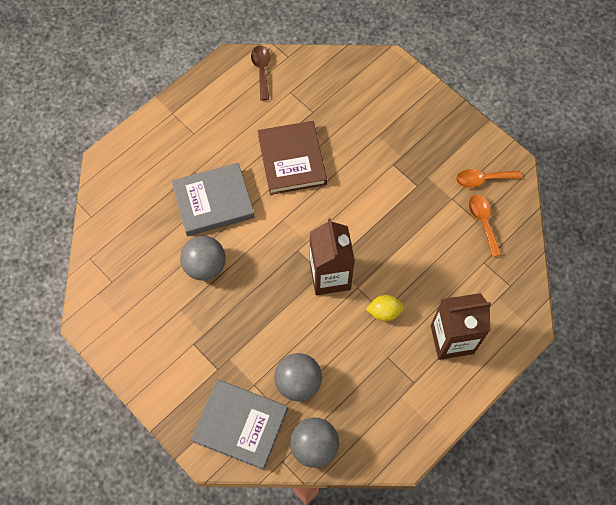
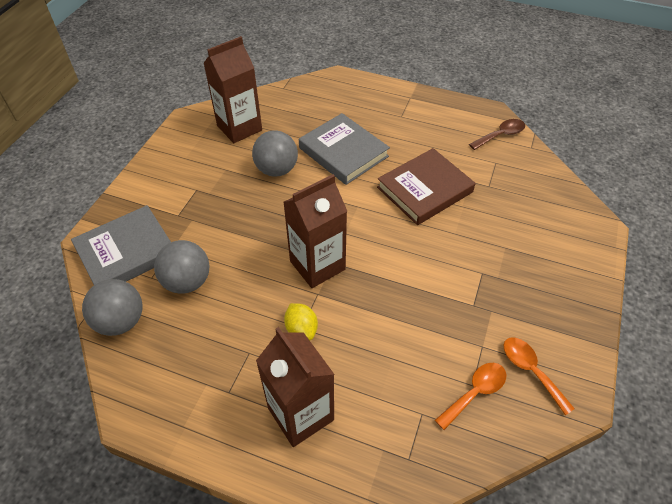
camera: 65 degrees right, 15 degrees down
(129, 278) = (239, 128): none -> brown carton
(240, 425) = (126, 252): grey book -> grey book turned 60 degrees clockwise

